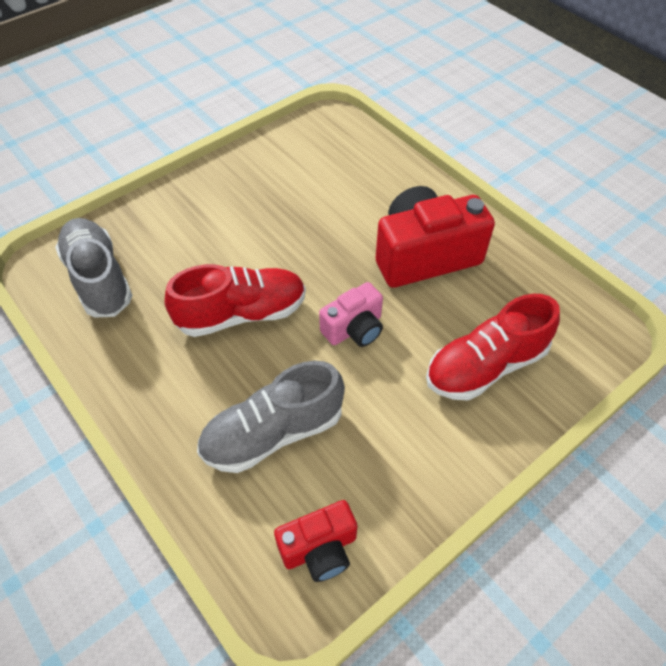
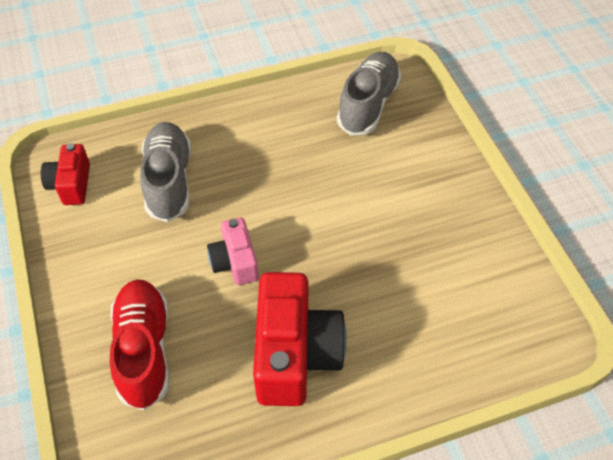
camera: 110 degrees right, 0 degrees up
(99, 279) = (368, 105): grey shoe -> grey shoe turned 60 degrees counterclockwise
(241, 314) = (289, 187): red shoe -> none

